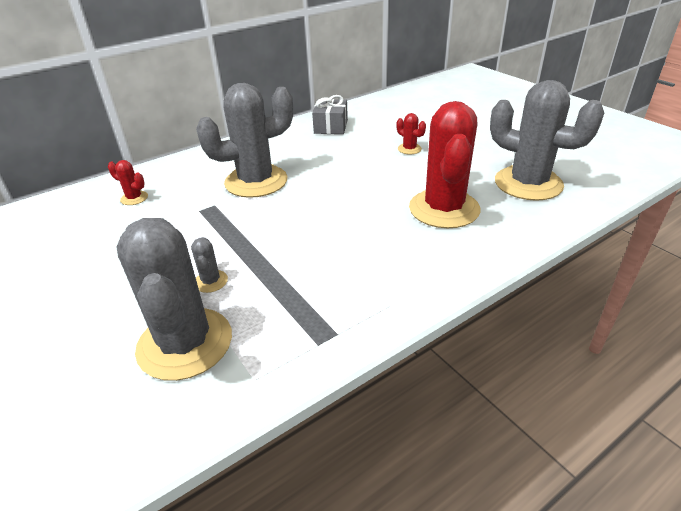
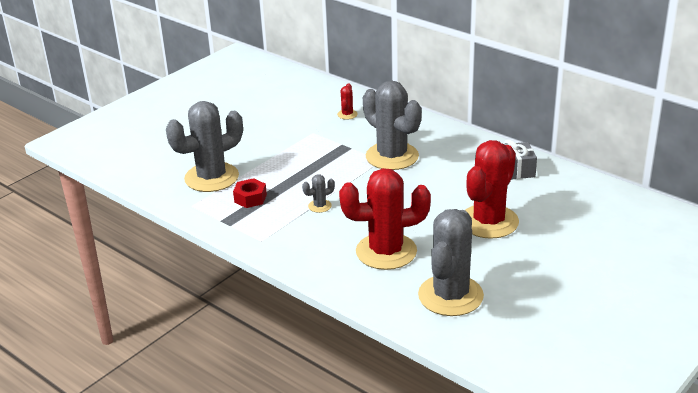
camera: 75 degrees right, 5 degrees down
(211, 281) = (265, 171): grey cactus -> grey cactus (319, 206)
(275, 304) = (250, 198): none -> red nut
(409, 149) = (489, 222): red cactus -> red cactus, size x2.43

